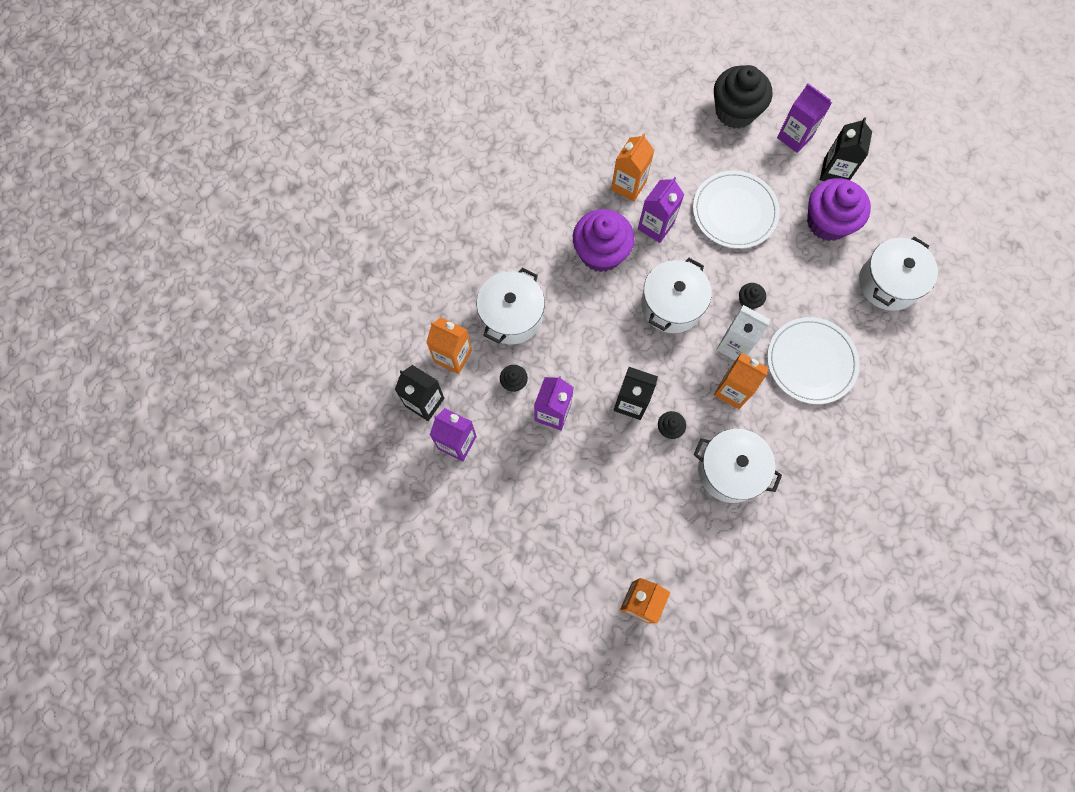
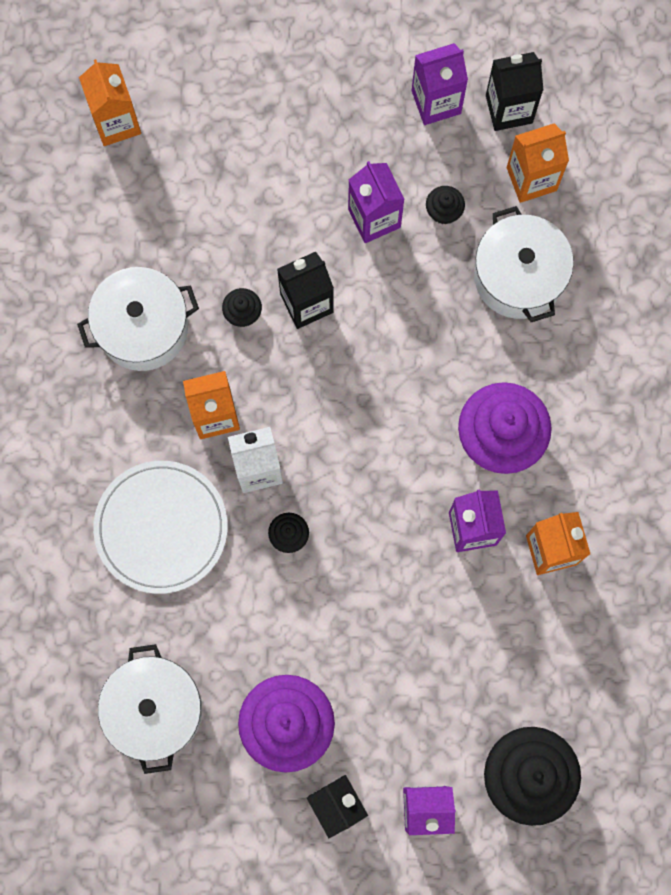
camera: 135 degrees right, 5 degrees up
(671, 305) = (366, 450): white pot -> none
(734, 211) = (403, 634): white plate -> none

